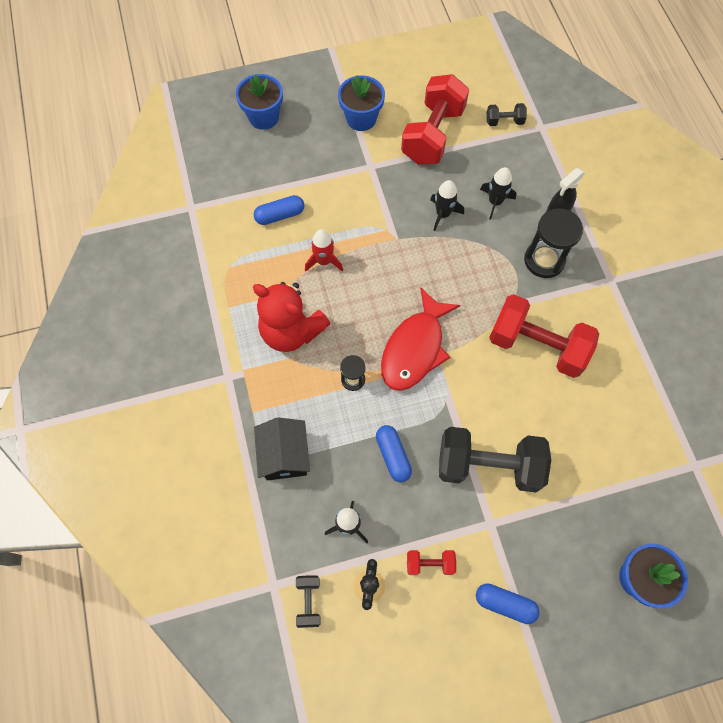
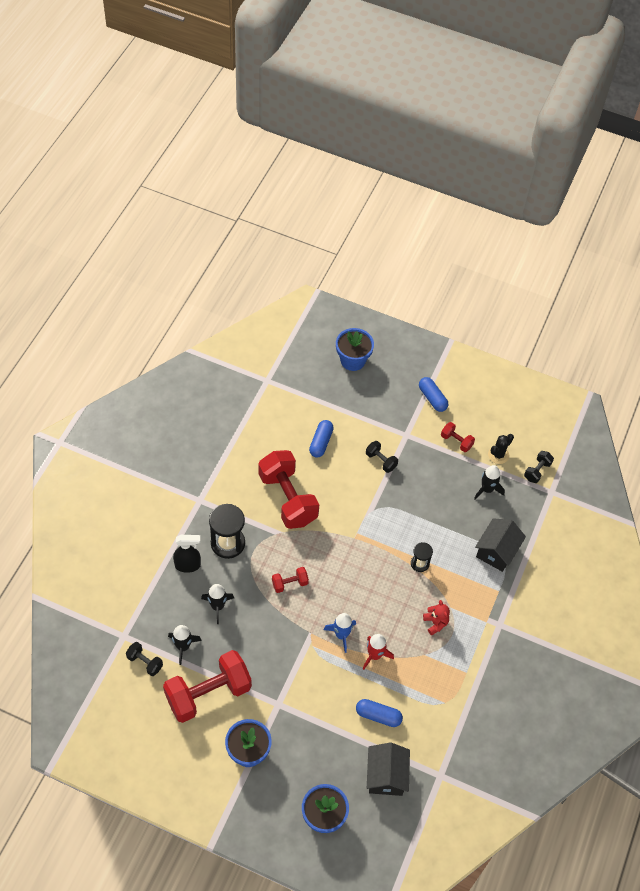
camera: 145 degrees left, 10 degrees down
(237, 176) = (386, 775): none -> black house
(291, 331) = (435, 623): red teddy bear -> red teddy bear, size x0.46
(368, 257) = (341, 635): none -> blue rocket
(393, 456) = (431, 505): blue capsule -> blue capsule (321, 442)
(415, 348) = (364, 552): red fish -> none
(443, 214) = (262, 625): black rocket -> black rocket (183, 647)
(455, 267) = (290, 583): none -> red dumbbell
(488, 465) = (381, 461): black dumbbell -> black dumbbell, size x0.45

